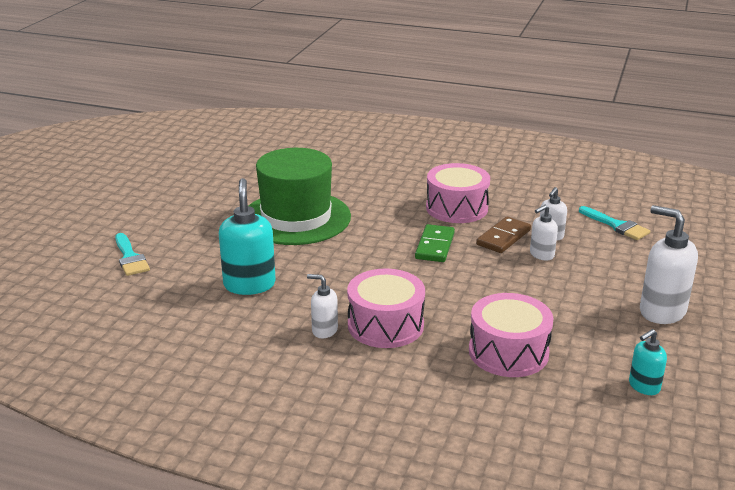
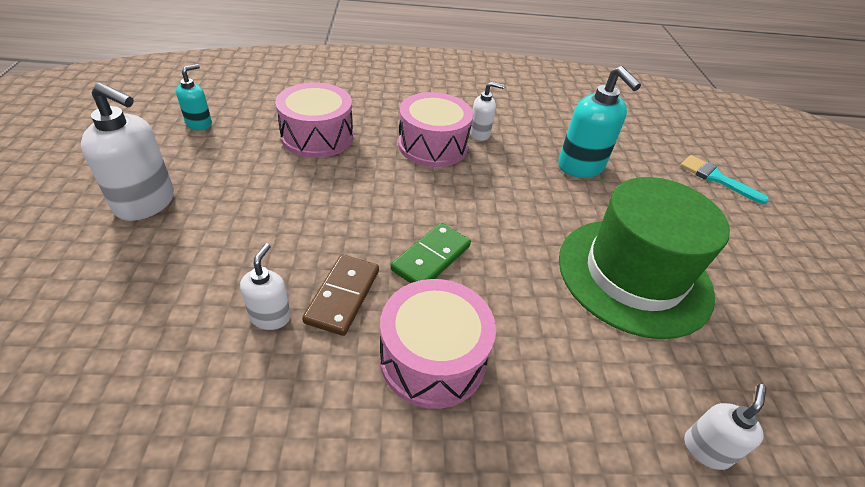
camera: 155 degrees right, 15 degrees up
(435, 246) = (431, 258): green domino -> green domino turned 45 degrees clockwise
(541, 255) = (285, 270): white soap dispenser -> white soap dispenser (706, 449)
(617, 226) = (146, 375): turquoise brush -> none

